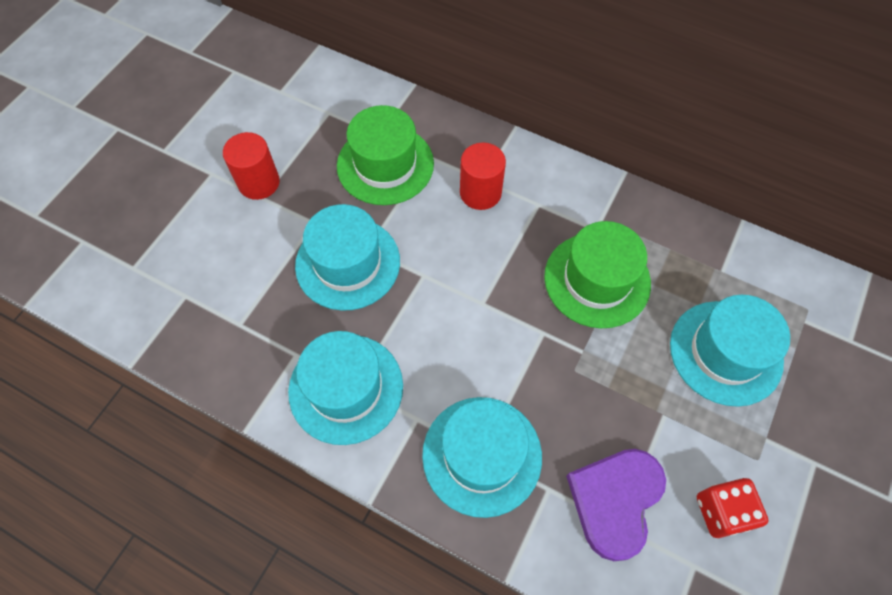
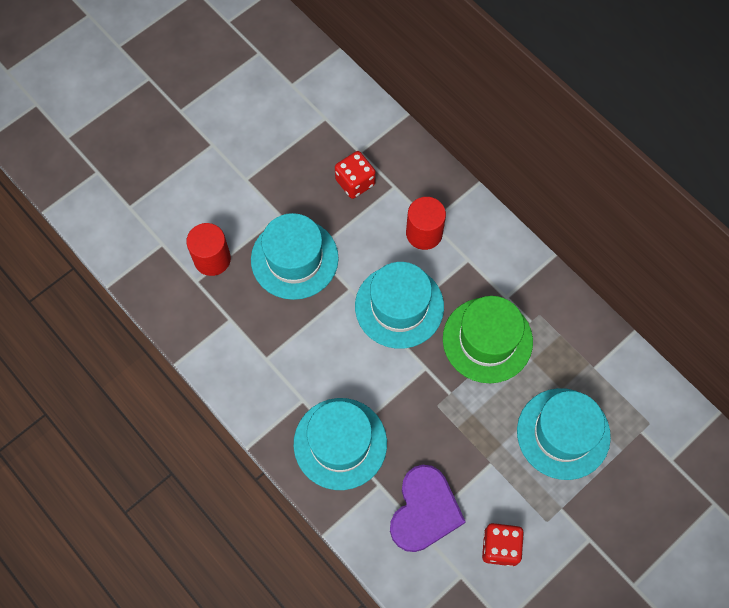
camera: 20 degrees right, 5 degrees up
(259, 182) = (247, 165): red cylinder -> red cylinder (212, 259)
(346, 388) = (258, 358): turquoise hat -> turquoise hat (399, 306)
(385, 165) = (355, 182): green hat -> red dice
(615, 500) = (424, 511): purple heart -> purple heart turned 150 degrees clockwise

